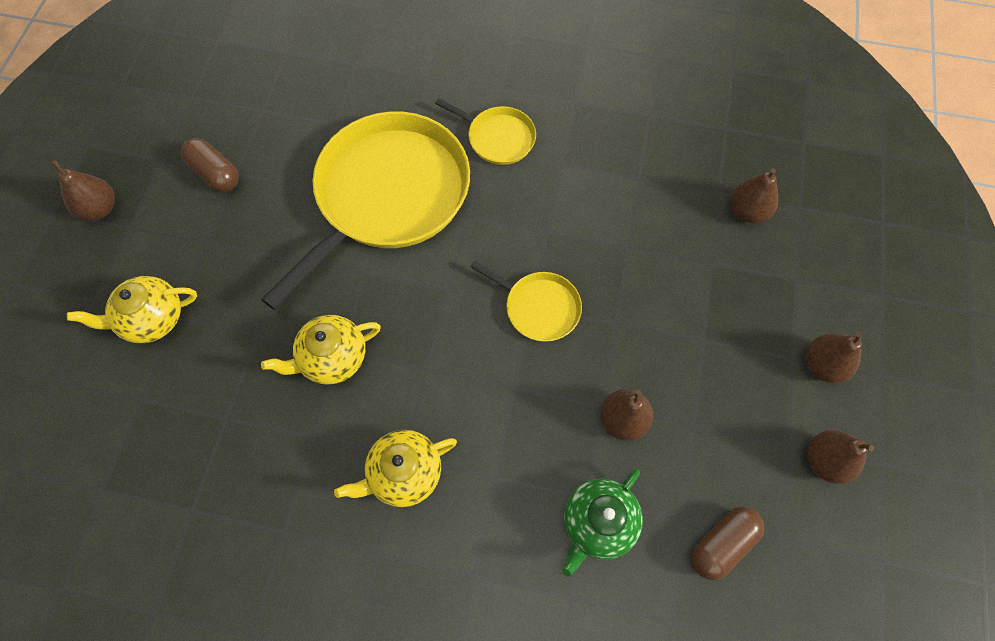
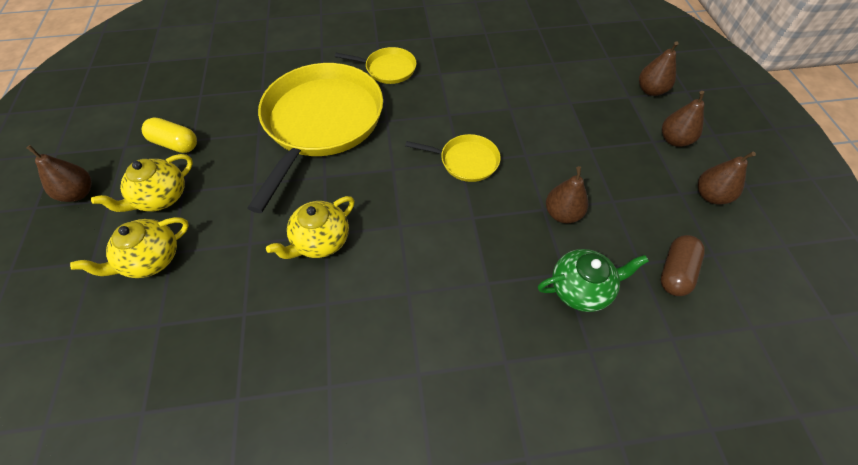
camera: 20 degrees left, 10 degrees down
(215, 174) = (175, 144): brown capsule -> yellow capsule
(404, 473) = (414, 305): yellow teapot -> yellow teapot (161, 197)
(597, 523) = (581, 289): green teapot -> green teapot turned 120 degrees counterclockwise
(747, 211) = (576, 68): brown pear -> brown pear (650, 90)

